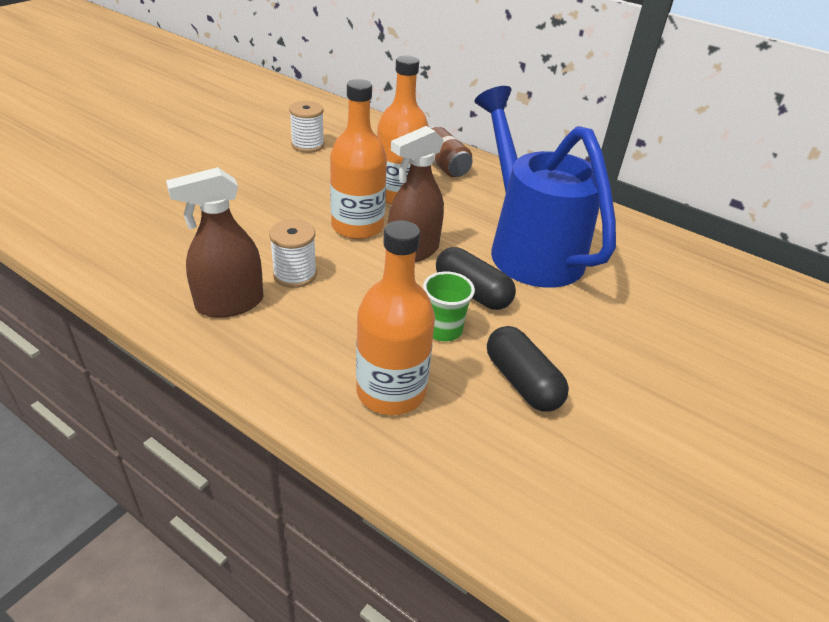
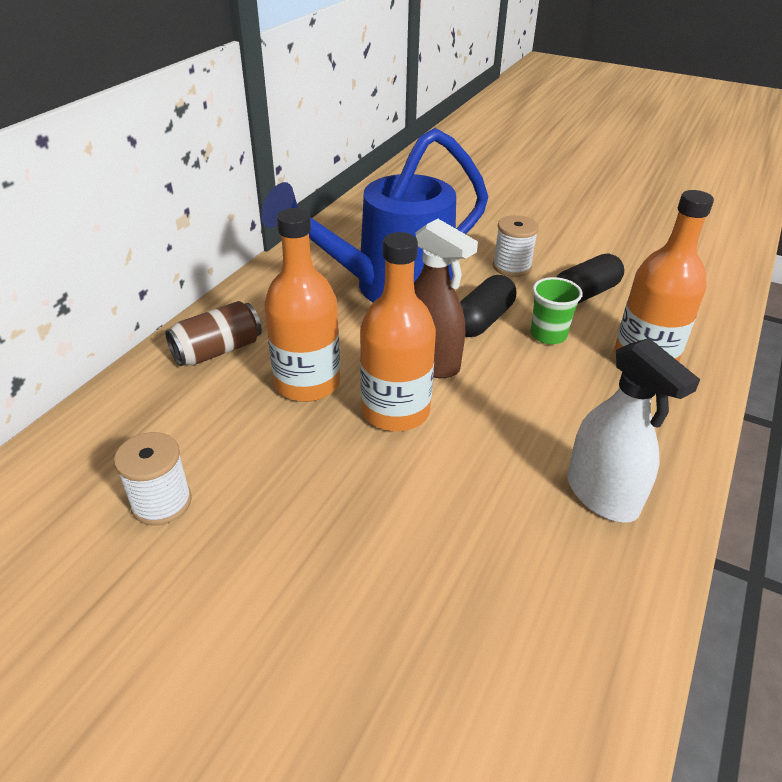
camera: 95 degrees left, 0 degrees up
(229, 303) = (602, 495): brown spray bottle -> white spray bottle
(295, 274) = (519, 449): white spool -> white spool (512, 267)

